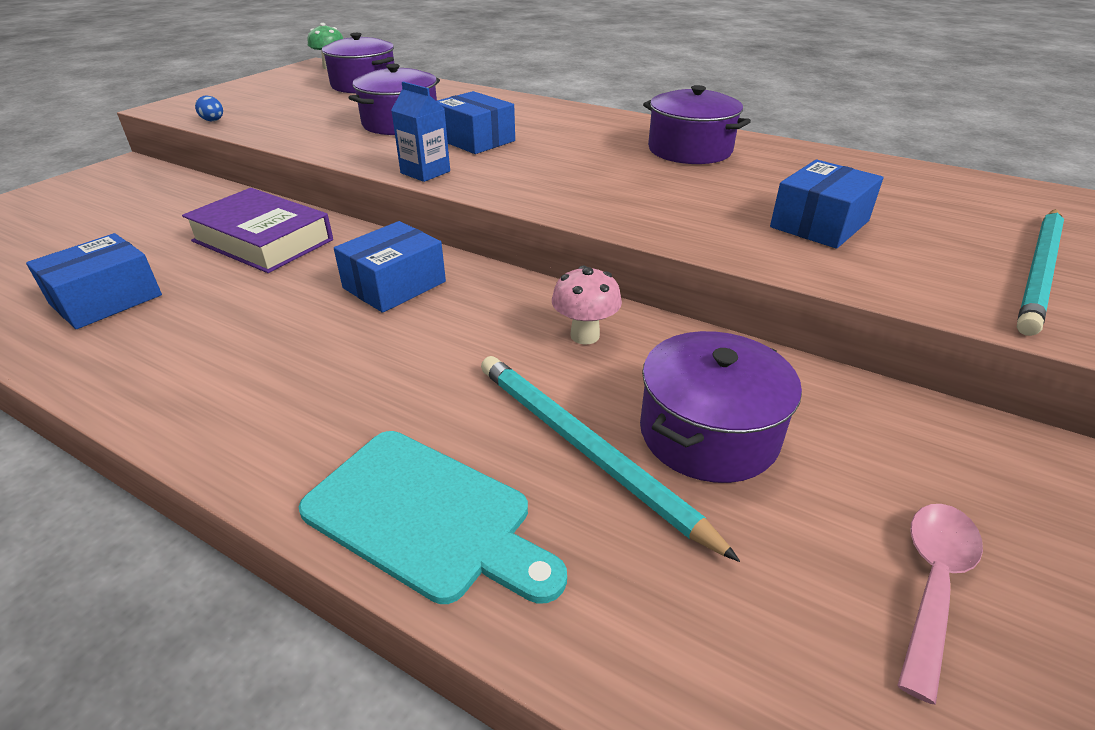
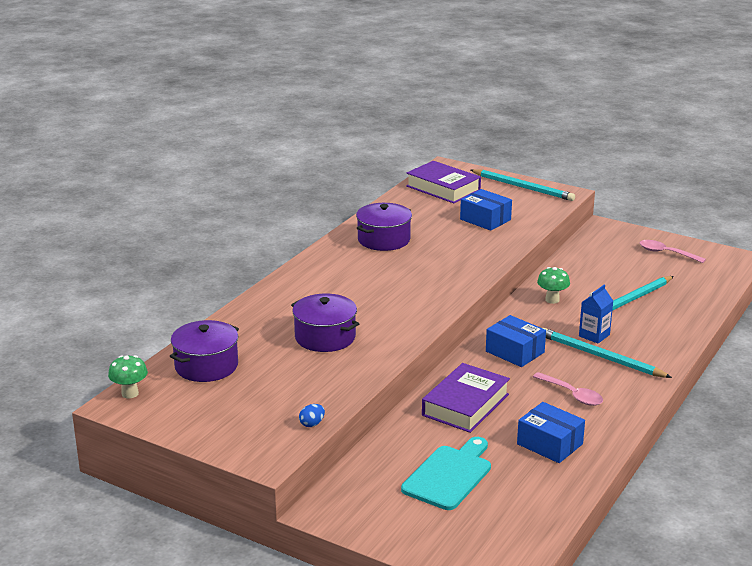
camera: 90 degrees left, 10 degrees down
(228, 331) = (572, 394): none -> pink spoon
(342, 377) = (600, 356): none -> turquoise pencil
(425, 172) = (426, 320): blue carton -> blue carton (594, 335)
(425, 516) = (673, 330): turquoise cutting board -> turquoise cutting board (449, 475)
(475, 140) = (364, 306): blue box -> none
(585, 335) = (552, 300): pink mushroom -> green mushroom
(708, 433) = (611, 278): purple pot -> none
(940, 192) = (443, 188): none -> purple book

